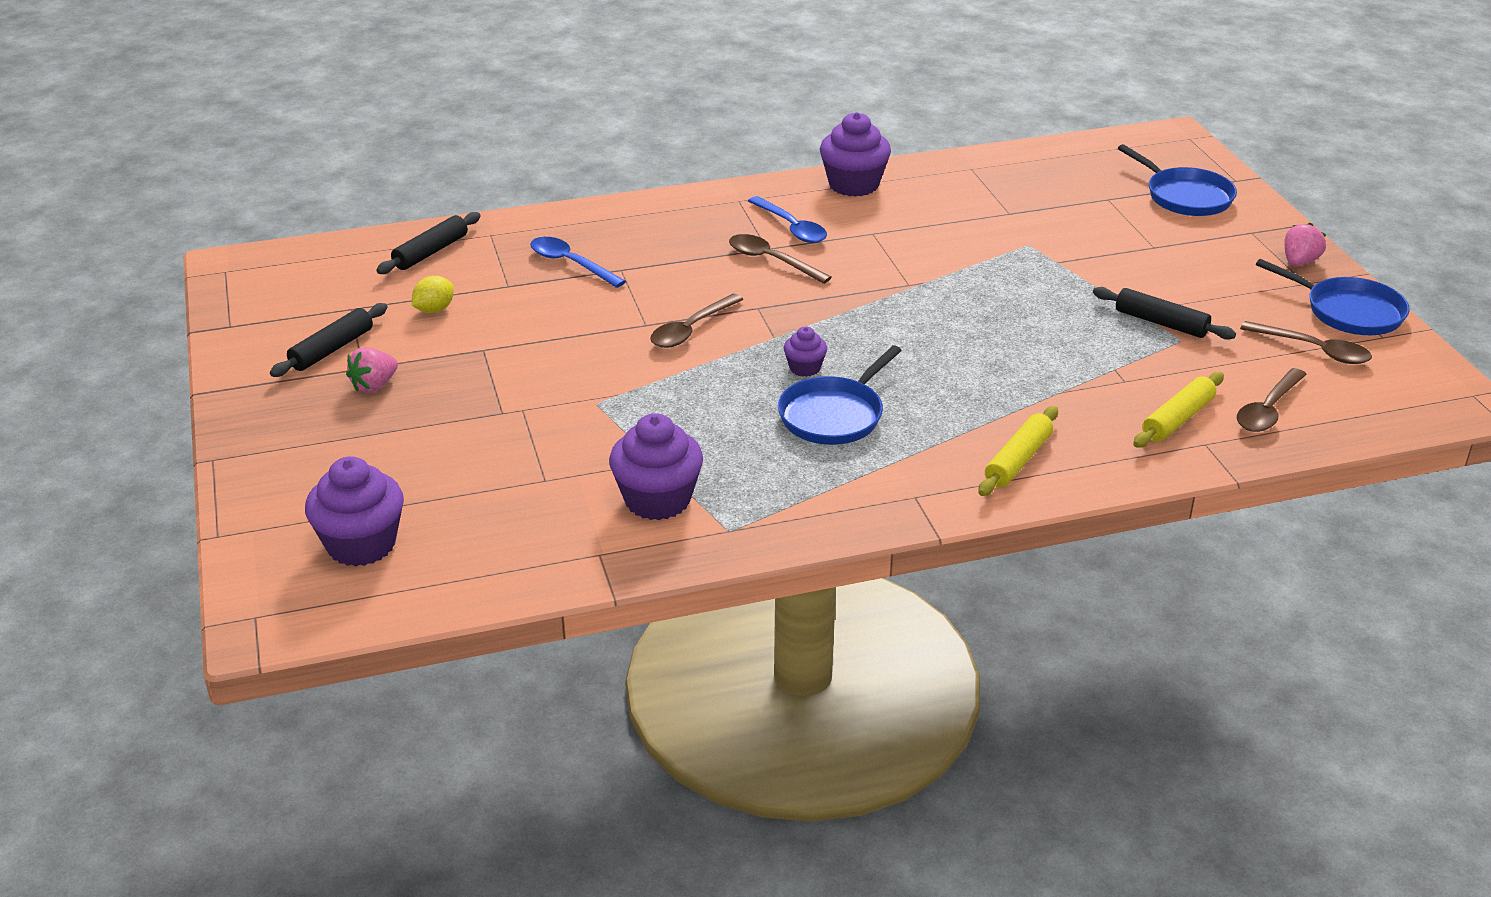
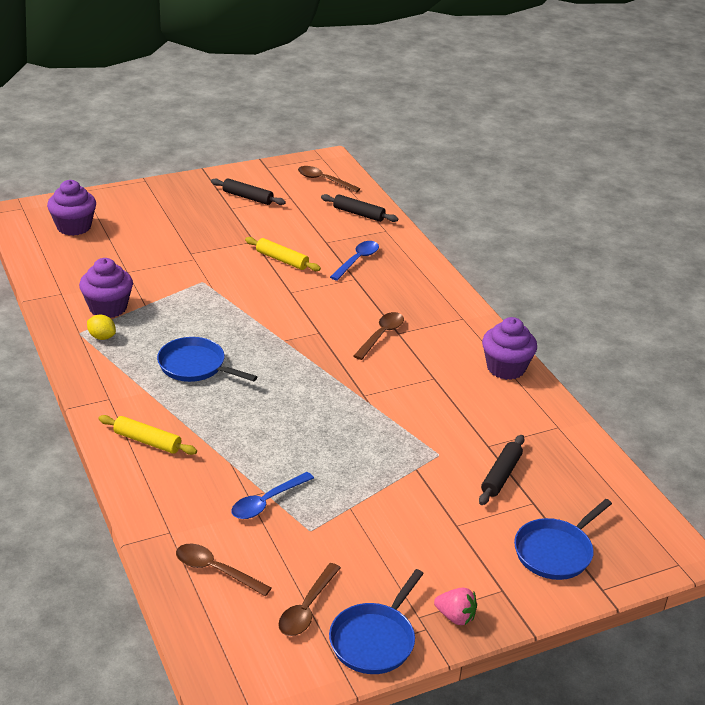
camera: 80 degrees right, 0 degrees up
(374, 385) = (213, 213): pink strawberry -> none
(434, 310) = (294, 222): yellow lemon -> yellow lemon (102, 337)
(691, 329) = (287, 308): brown spoon -> brown spoon (323, 180)
(791, 228) = (430, 342): blue spoon -> blue spoon (267, 502)
(804, 368) = (248, 353): purple cupcake -> none
(1161, 323) = (334, 520): black rolling pin -> black rolling pin (501, 475)
(1177, 419) = (200, 519): yellow rolling pin -> yellow rolling pin (282, 260)

